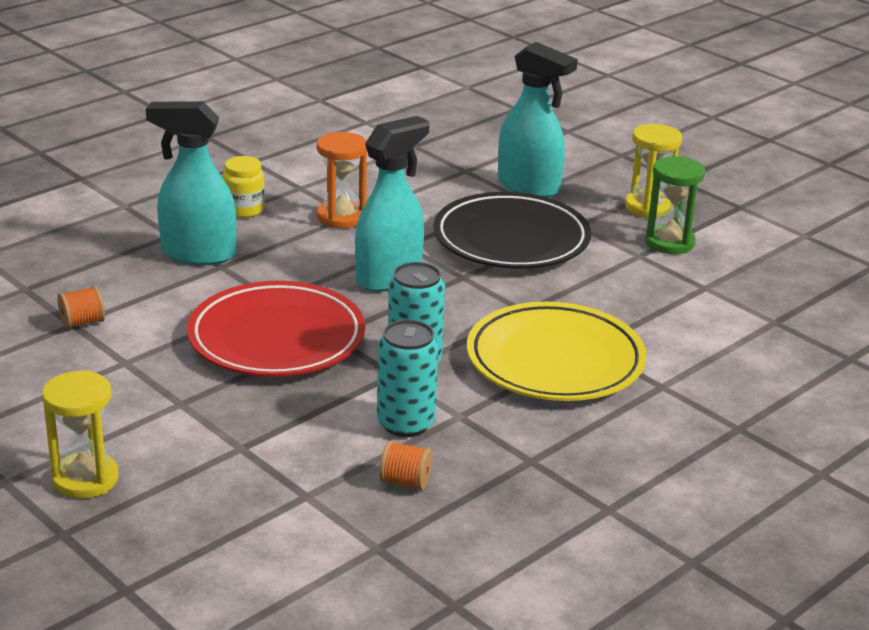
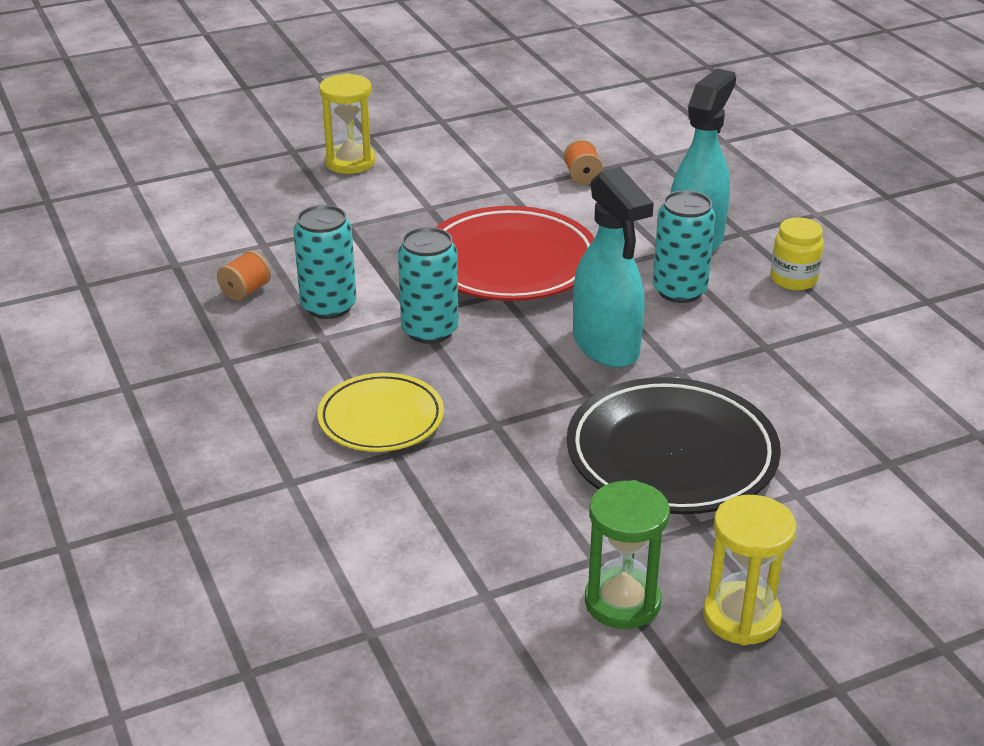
camera: 110 degrees right, 5 degrees up
(286, 254) = (679, 291): none -> turquoise can
(341, 217) = (762, 339): orange hourglass -> none
(529, 187) = (828, 510): turquoise spray bottle -> none
(555, 361) = (381, 419): yellow plate -> yellow plate, size x0.61

